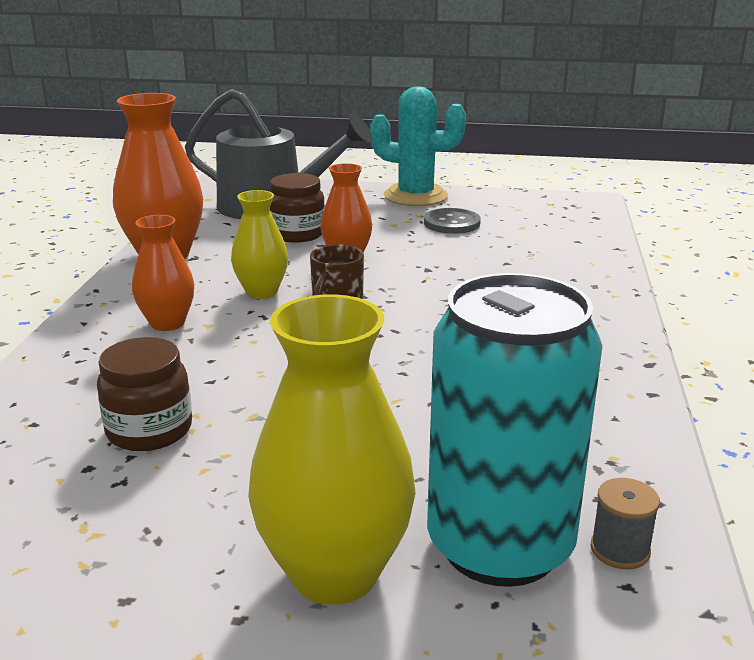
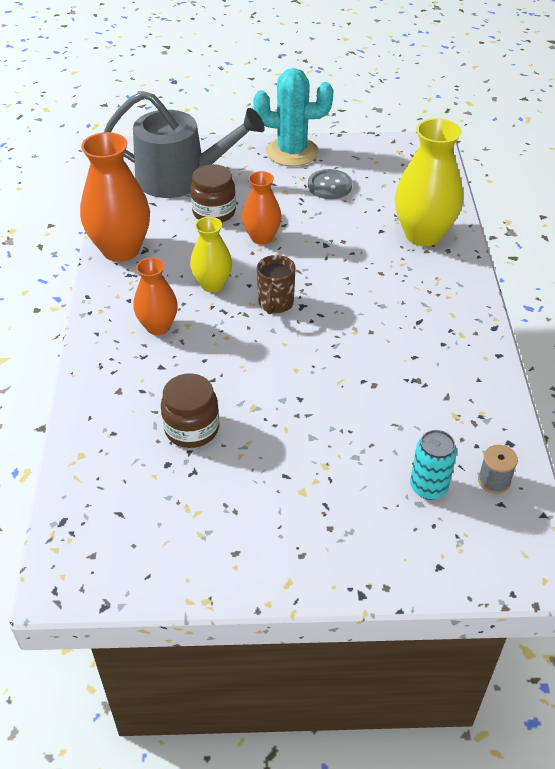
camera: 10 degrees left, 20 degrees up
(334, 573) = (343, 518): yellow vase -> yellow vase (423, 235)
(499, 545) = (428, 487): turquoise can -> turquoise can, size x0.46

